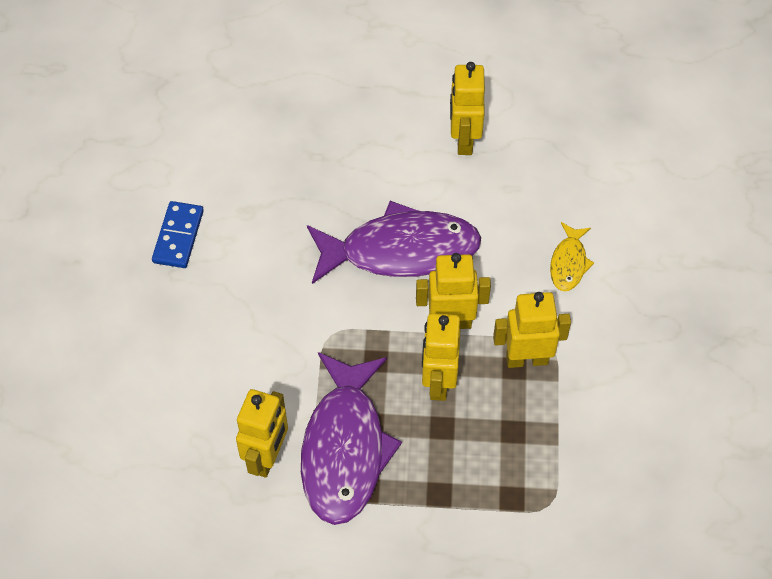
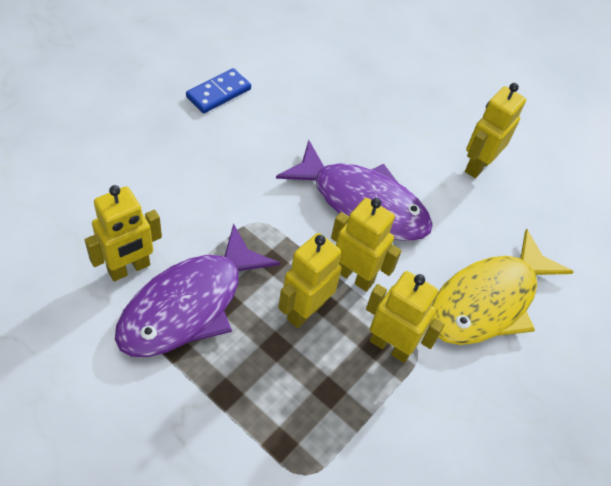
camera: 30 degrees right, 5 degrees down
(569, 263) = (488, 301): yellow fish -> yellow fish, size x2.16

